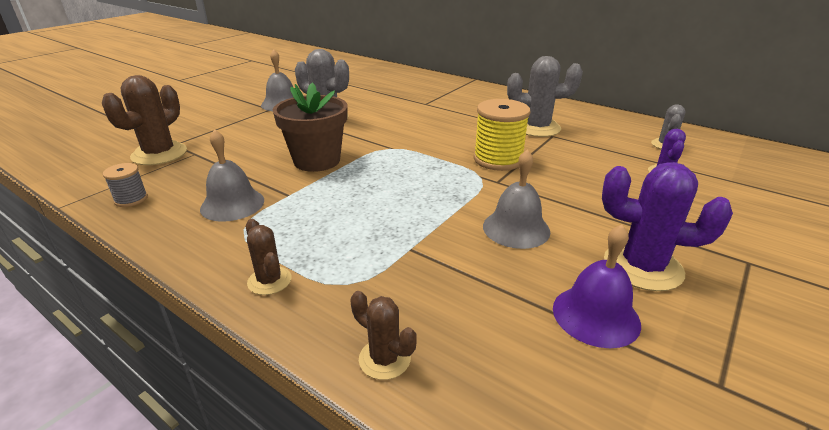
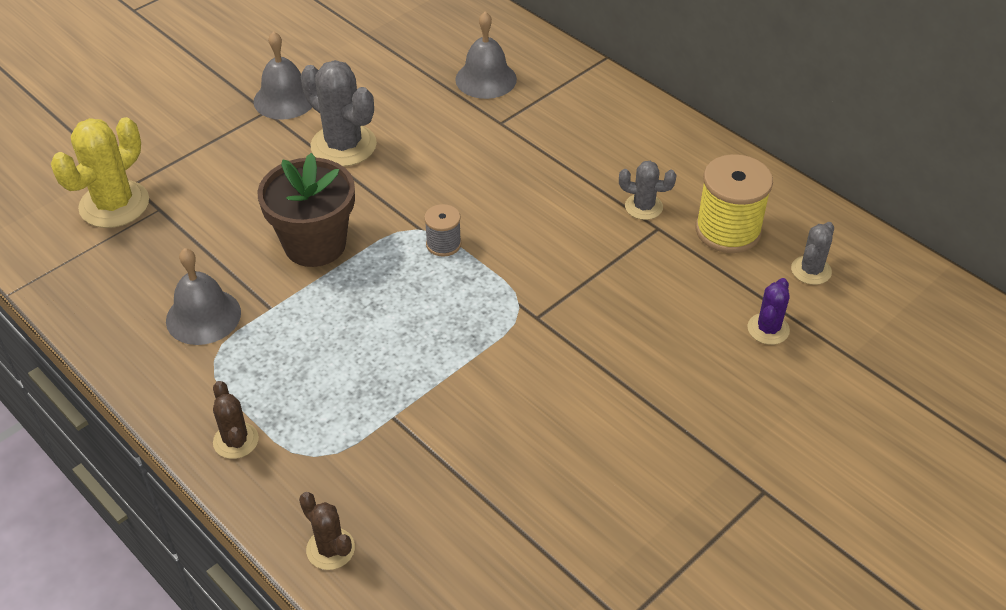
camera: 10 degrees right, 15 degrees up
(131, 199) = (87, 291): grey spool -> grey spool (443, 244)
(159, 154) = (114, 204): brown cactus -> yellow cactus
(498, 159) = (556, 273): yellow spool -> yellow spool (728, 230)
(516, 228) = (524, 403): grey bell -> grey bell (486, 79)
(537, 128) = (643, 207): grey cactus -> grey cactus, size x0.55
(596, 315) = (552, 533): purple bell -> none
(642, 267) = (638, 480): purple cactus -> none

